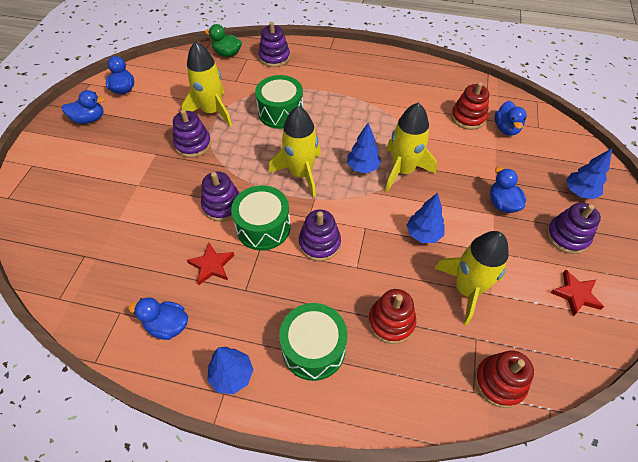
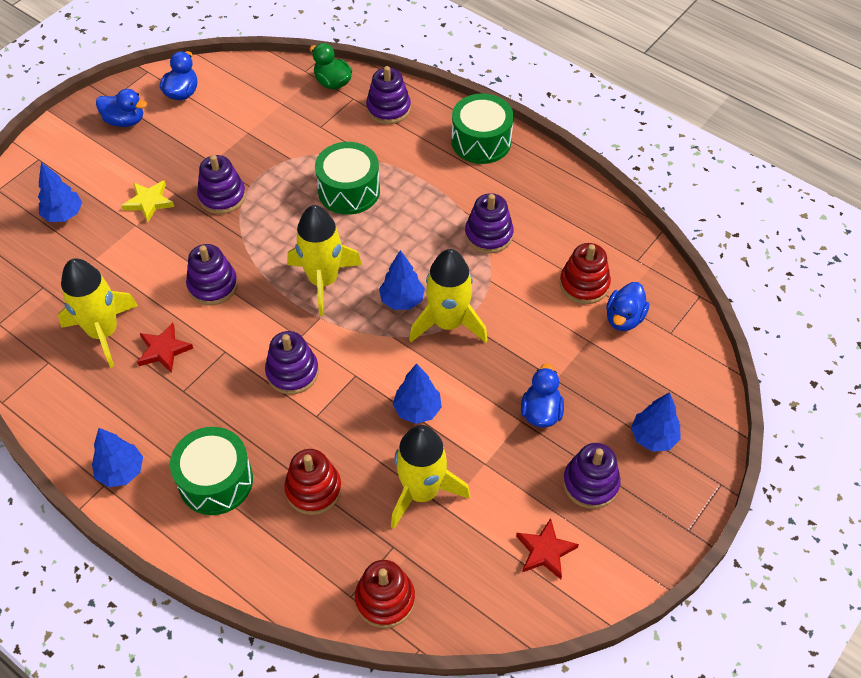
camera: 25 degrees right, 0 degrees up
(74, 197) = (64, 215): none -> blue tree
(139, 166) = (149, 202): none -> yellow star
(167, 325) = (86, 395): blue duck -> none
(212, 111) = (268, 160): yellow rocket -> yellow rocket (103, 332)
(263, 227) = (242, 329): green drum -> green drum (481, 141)
(389, 109) = (488, 235): none -> purple stacking toy

